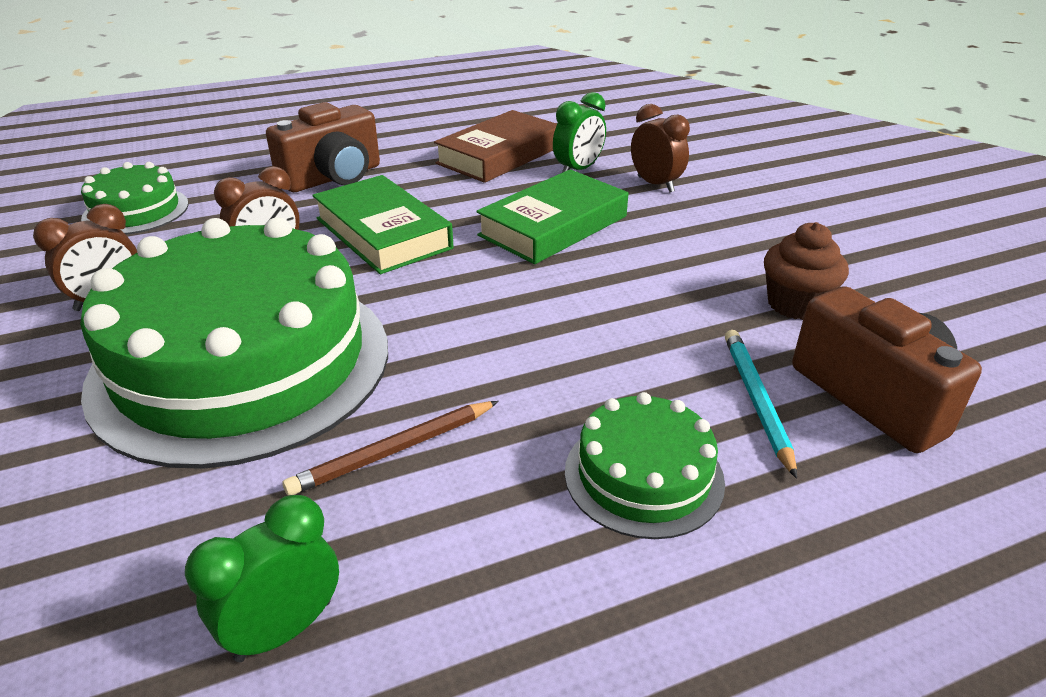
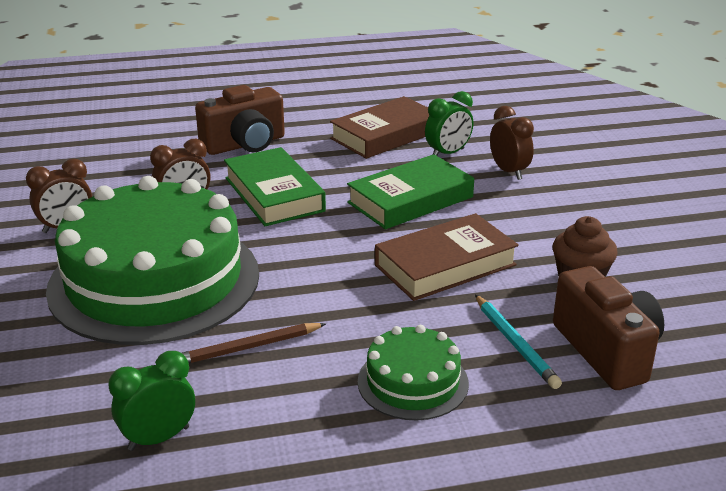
camera: 10 degrees right, 5 degrees down
(136, 211) = (90, 160): green cake -> none
(625, 302) = (445, 265): none -> brown book
(756, 400) = (515, 344): turquoise pencil -> turquoise pencil turned 150 degrees clockwise

